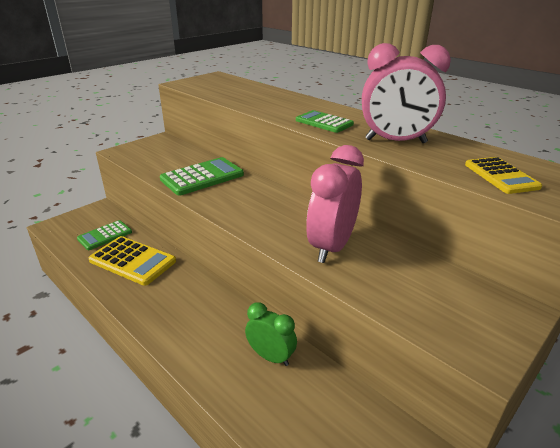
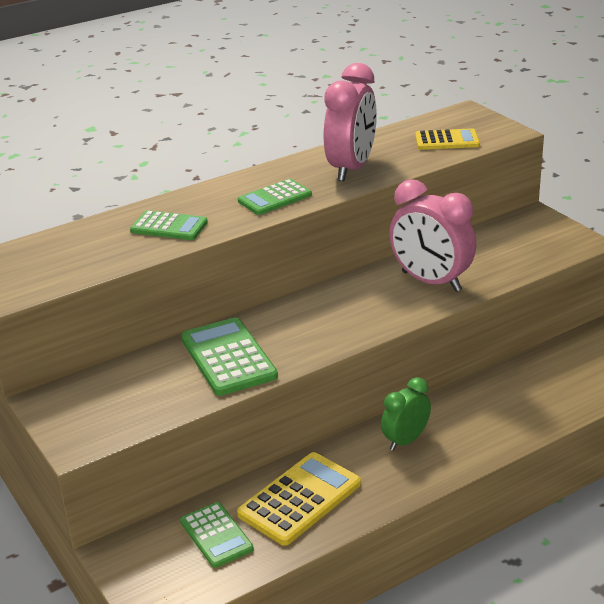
camera: 75 degrees left, 0 degrees up
(268, 102) = (169, 227): none -> green calculator
(271, 356) = (500, 392): green clock -> green clock (405, 440)

